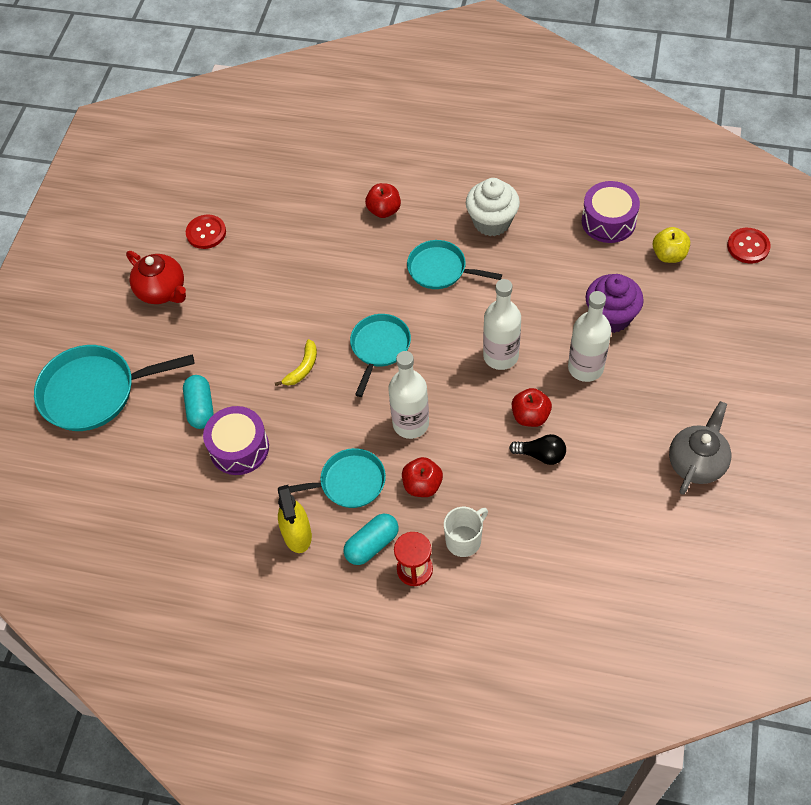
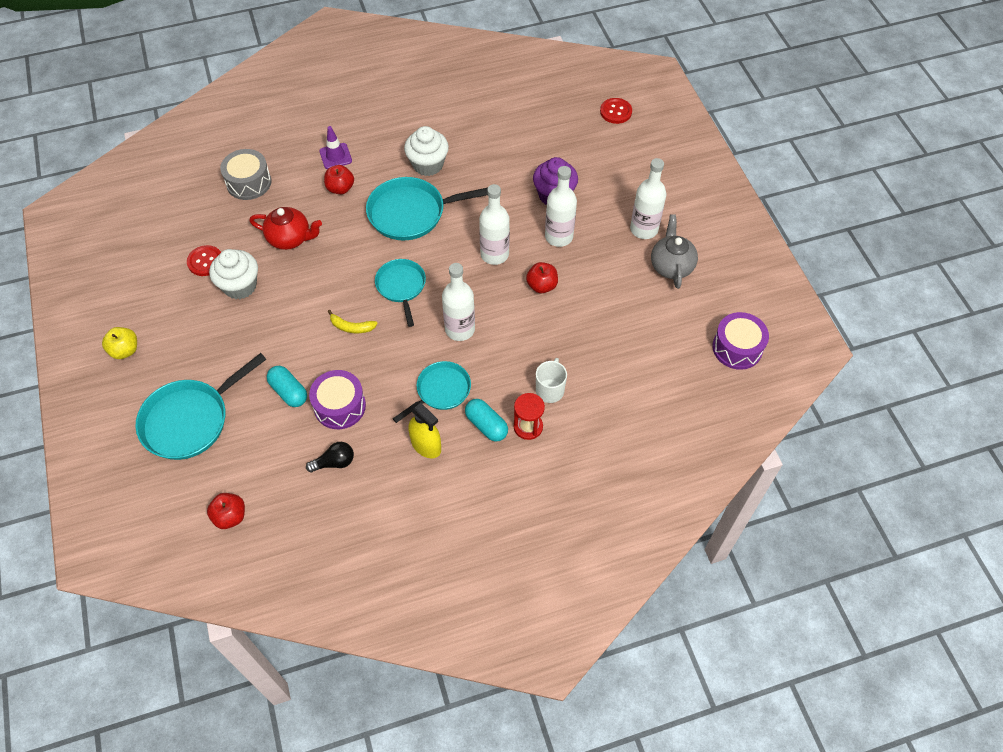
camera: 35 degrees left, 0 degrees up
(162, 291) = (197, 320): red teapot -> red teapot (290, 238)
(222, 273) = (240, 286): none -> white cupcake
(297, 165) = (249, 182): none -> grey drum
(302, 368) = (351, 327): yellow banana -> yellow banana turned 105 degrees clockwise
(372, 544) = (486, 425): turquoise capsule -> turquoise capsule turned 60 degrees counterclockwise
(401, 172) = (335, 156): none -> purple traffic cone
(422, 485) = (496, 367): red apple -> red apple (230, 516)
(440, 269) = (411, 213): turquoise pan -> turquoise pan, size x1.59
(541, 455) = (566, 308): black light bulb -> black light bulb (334, 462)
(608, 221) = (511, 132): purple drum -> purple drum (737, 348)
(669, 255) = (567, 138): yellow apple -> yellow apple (125, 350)
(691, 403) = (644, 229): none -> white bottle

